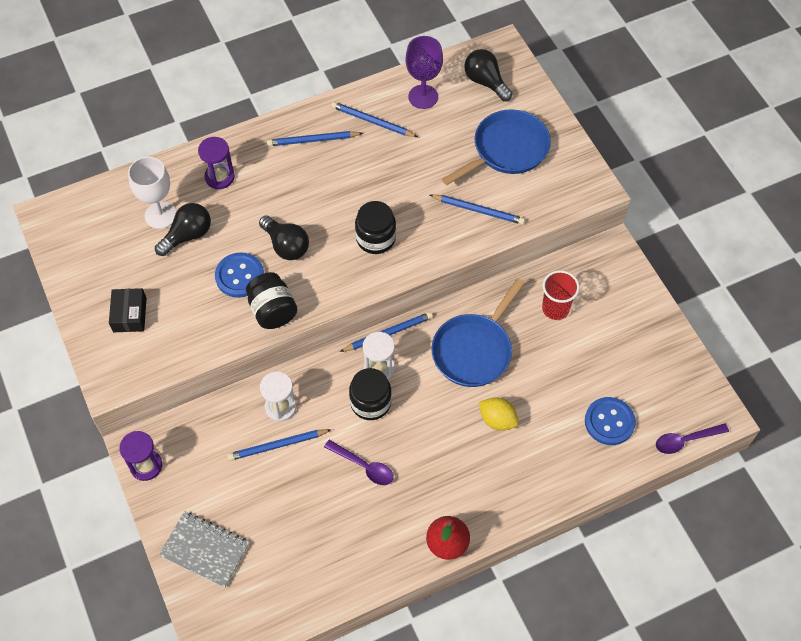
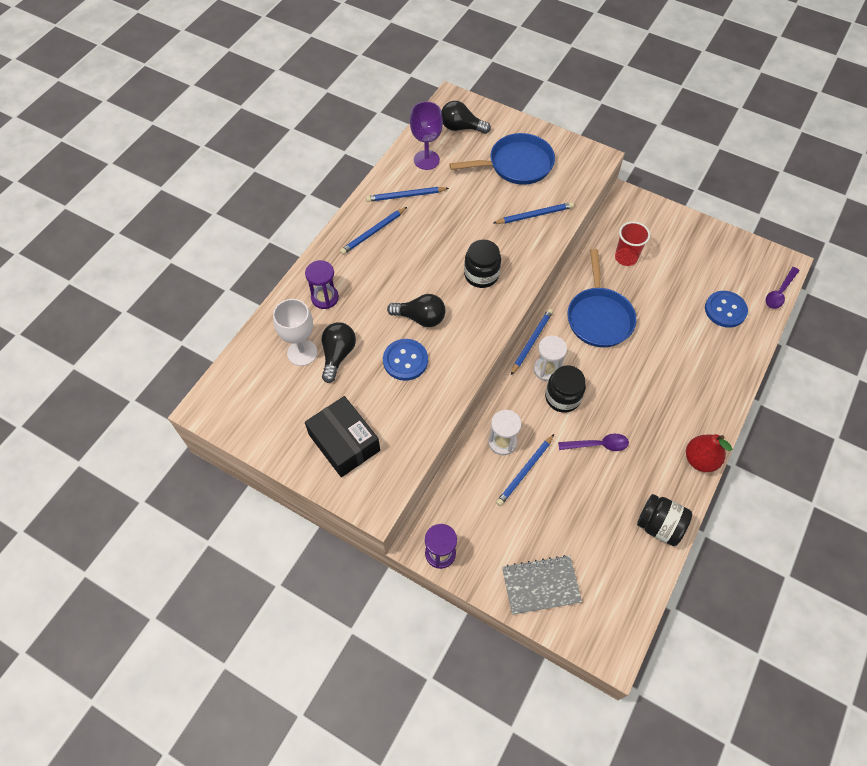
camera: 35 degrees left, 0 degrees up
(129, 315) = (344, 442): black box -> black box, size x1.59
(272, 311) = (453, 370): black jar -> black jar (659, 525)
(497, 420) = (656, 354): yellow lemon -> none
(507, 150) = (516, 164): blue pan -> blue pan turned 60 degrees clockwise

